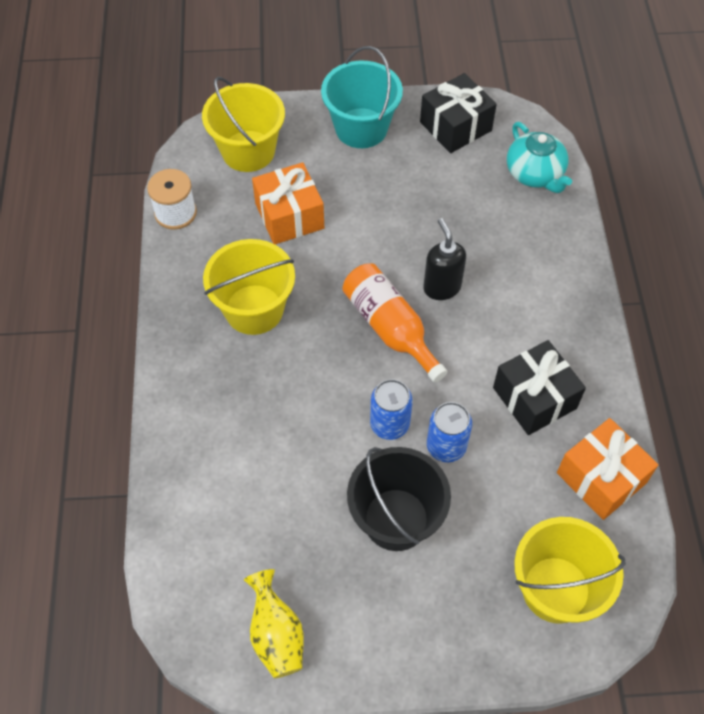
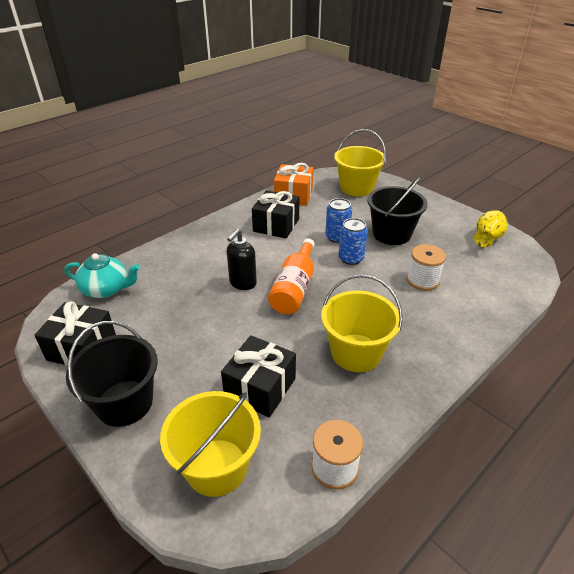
camera: 130 degrees left, 20 degrees down
(283, 463) = (422, 280): none -> white spool
(289, 216) = (260, 387): orange gift -> black gift
(361, 128) = (124, 403): turquoise bucket -> black bucket
(535, 174) = (106, 289): turquoise teapot -> turquoise teapot turned 75 degrees clockwise

